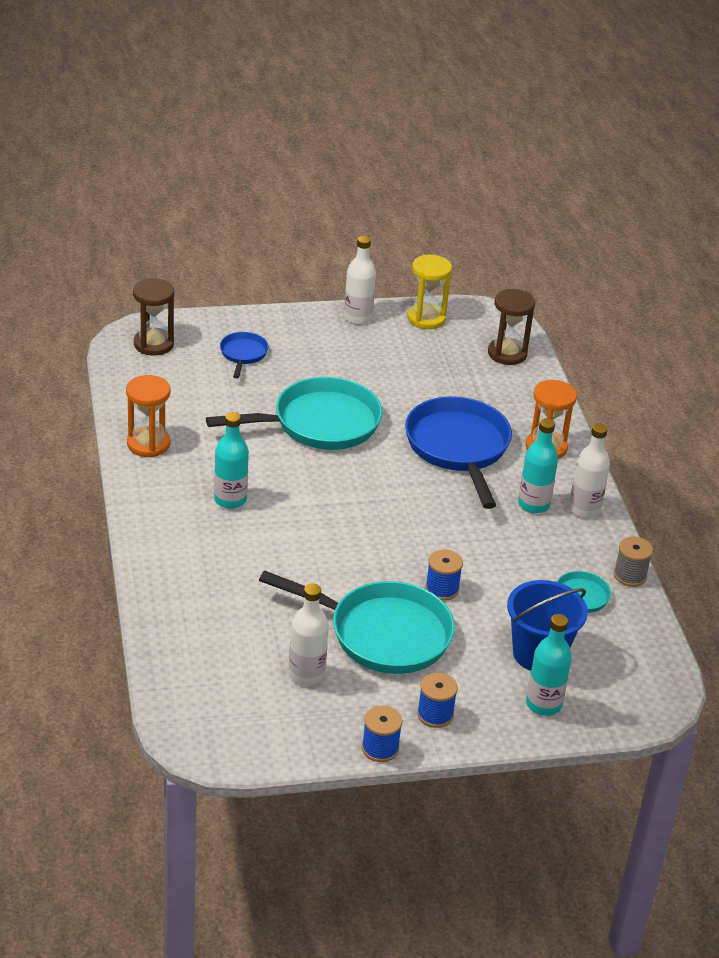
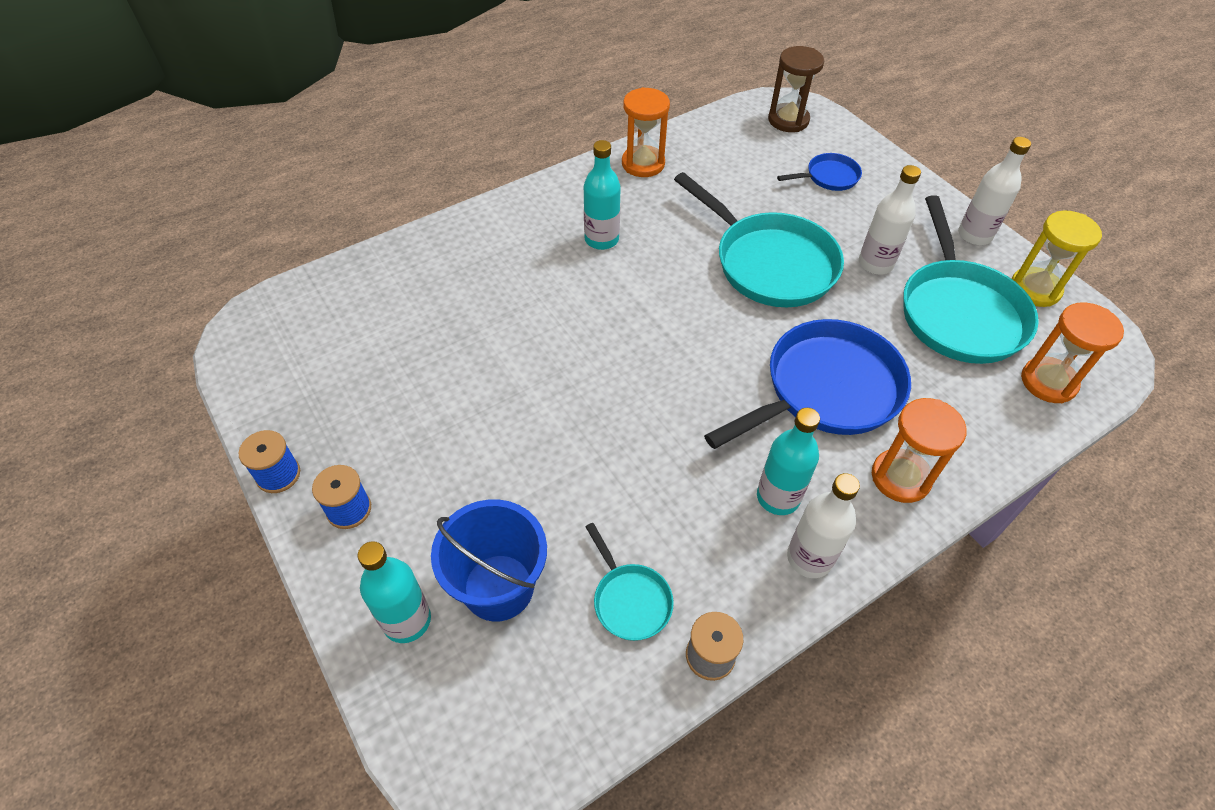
camera: 70 degrees right, 15 degrees up
(306, 674) = (371, 377): white bottle -> white bottle (875, 264)
(382, 633) = (462, 420): turquoise pan -> turquoise pan (959, 312)
(442, 589) = (564, 451): blue spool -> none
(507, 353) = (1048, 382): brown hourglass -> orange hourglass

